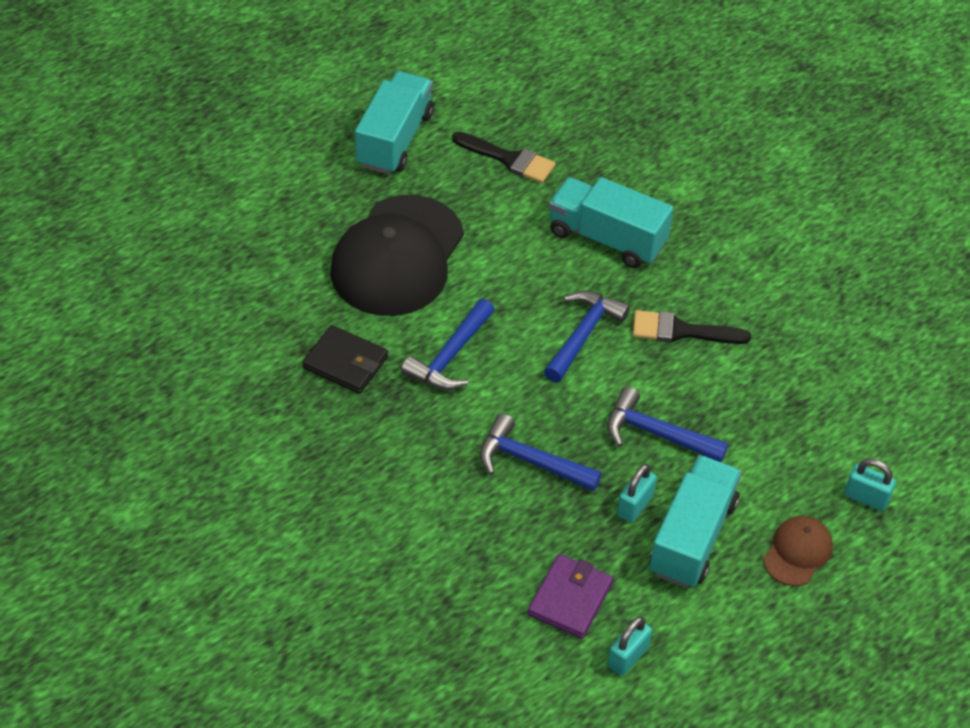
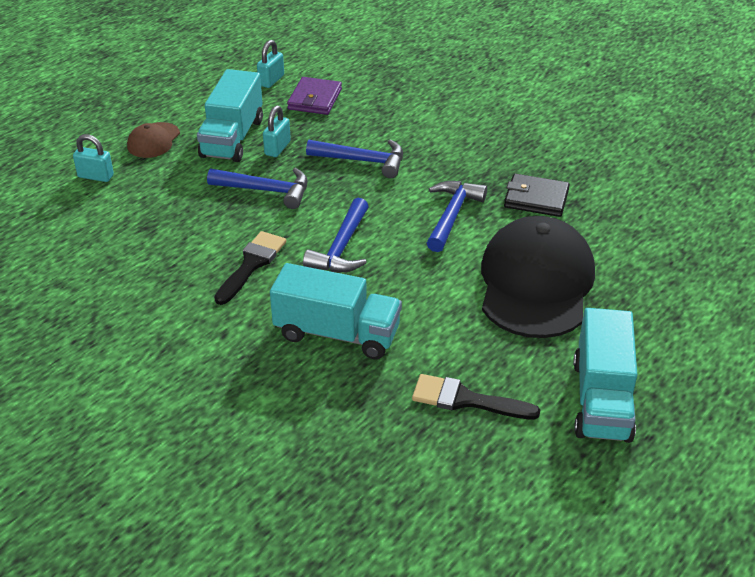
camera: 170 degrees right, 10 degrees down
(681, 331) = (252, 264): black brush -> black brush turned 60 degrees counterclockwise

